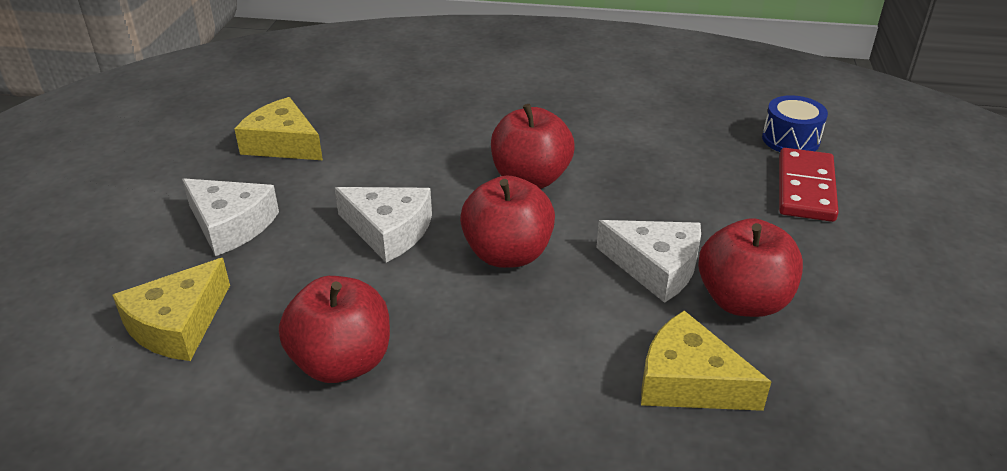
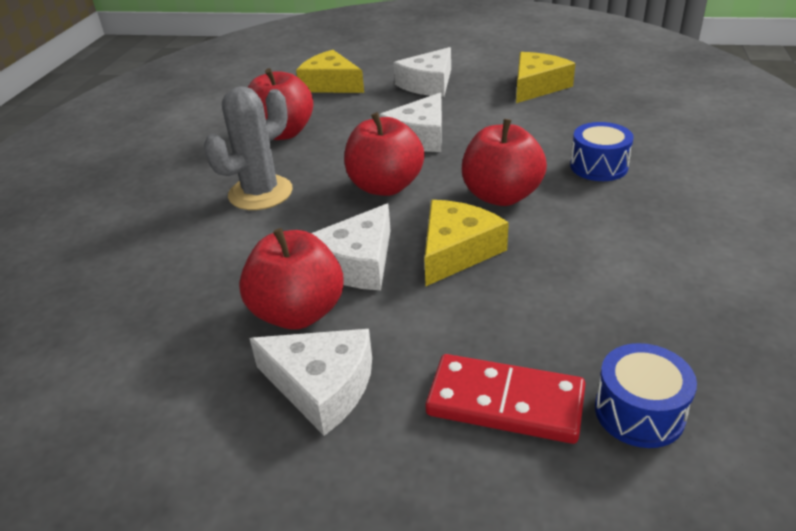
camera: 95 degrees right, 0 degrees up
(479, 124) = (598, 166): none -> blue drum
(517, 362) = (260, 193): none -> grey cactus
(689, 381) = (211, 270): yellow cheese -> yellow cheese (457, 251)
(829, 277) = (322, 386): none -> white cheese

